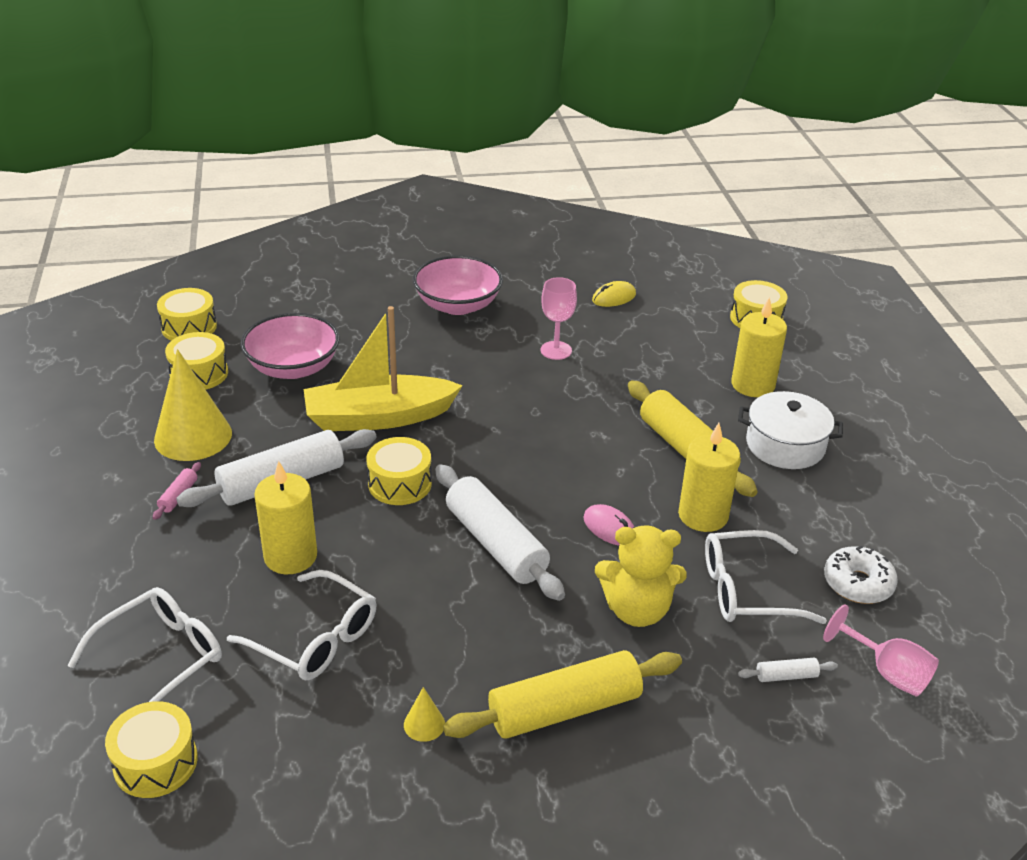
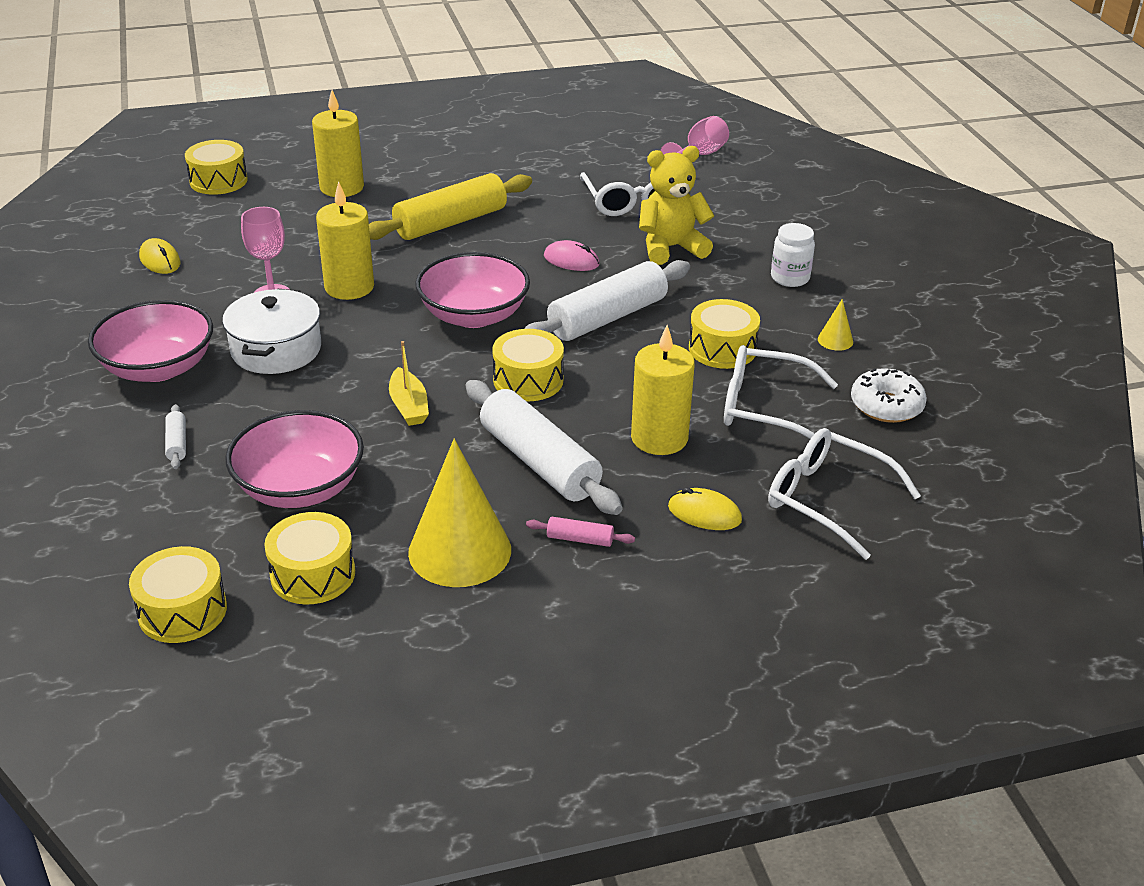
camera: 95 degrees left, 0 degrees up
(155, 762) = (945, 477): yellow drum -> yellow drum (722, 349)
(177, 571) = (704, 513): none -> yellow mouse
(315, 638) = (765, 408): white glasses -> white glasses turned 105 degrees counterclockwise
(378, 417) = (409, 406): yellow boat -> yellow boat, size x0.46
(510, 457) = (474, 315): none -> pink bowl
(564, 709) = (790, 278): yellow rolling pin -> white jar
(609, 528) = (571, 260): pink mouse -> pink mouse turned 75 degrees clockwise
(637, 610) = (671, 248): yellow teddy bear -> yellow teddy bear turned 105 degrees counterclockwise
(703, 515) = (544, 217): yellow candle -> yellow candle (349, 287)
(785, 445) = (437, 177): white pot -> white pot (276, 349)
(786, 676) = (718, 191): white rolling pin -> white rolling pin (177, 443)
(858, 583) = (611, 159): white donut -> white donut (886, 406)

